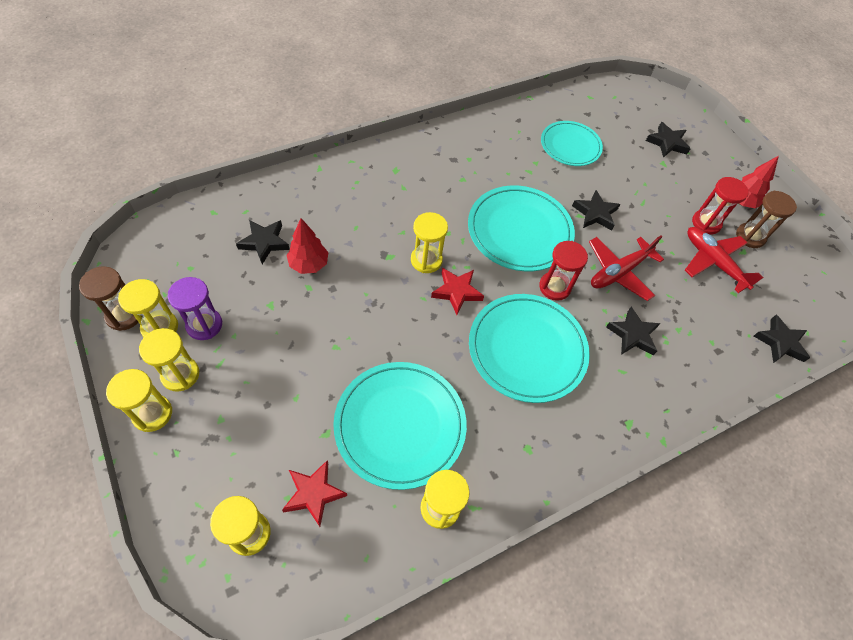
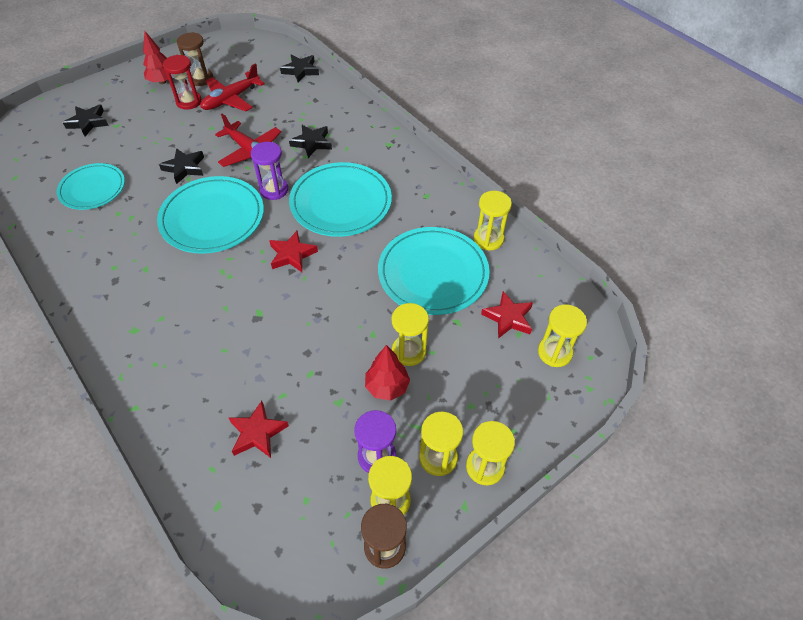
camera: 95 degrees left, 5 degrees down
(264, 242) = (257, 433): black star -> red star
(309, 264) = (281, 381): red tree -> red tree (387, 387)
(426, 260) = (259, 282): yellow hourglass -> yellow hourglass (409, 351)
(554, 287) = (274, 190): red hourglass -> purple hourglass

